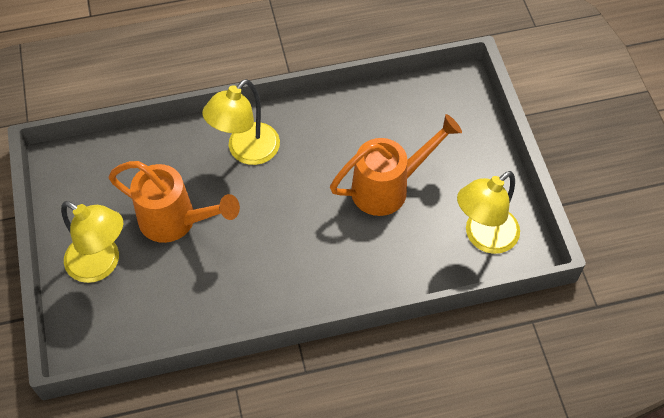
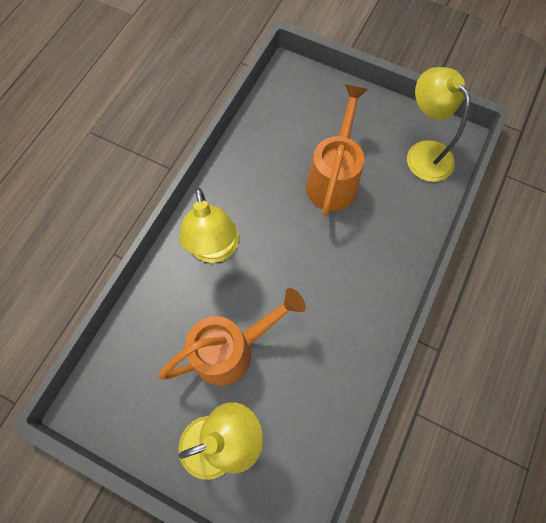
camera: 50 degrees left, 10 degrees up
(483, 237) = (423, 153): yellow lamp -> yellow lamp turned 150 degrees clockwise

